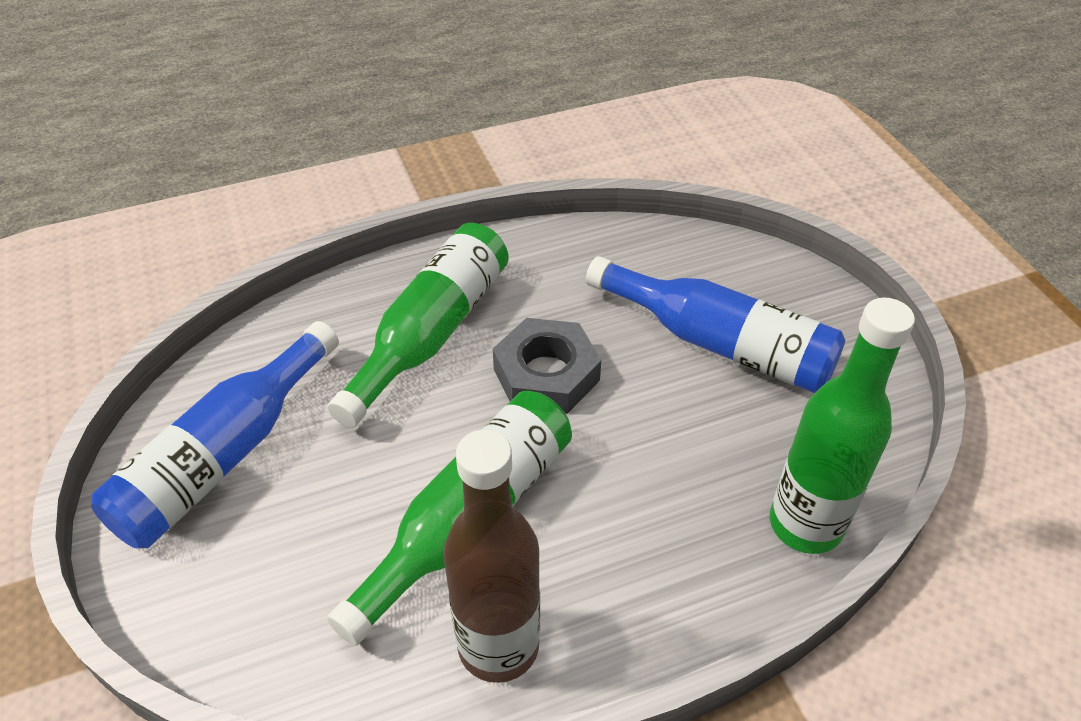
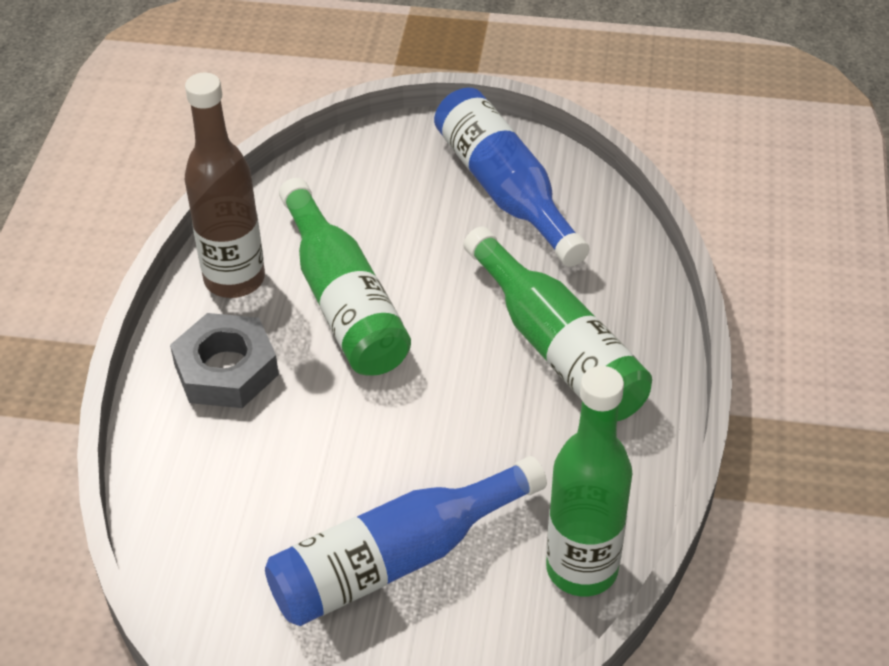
camera: 120 degrees right, 0 degrees up
(546, 374) = (451, 407): grey nut -> grey nut (226, 369)
(805, 524) = (170, 502): green bottle -> green bottle (582, 569)

